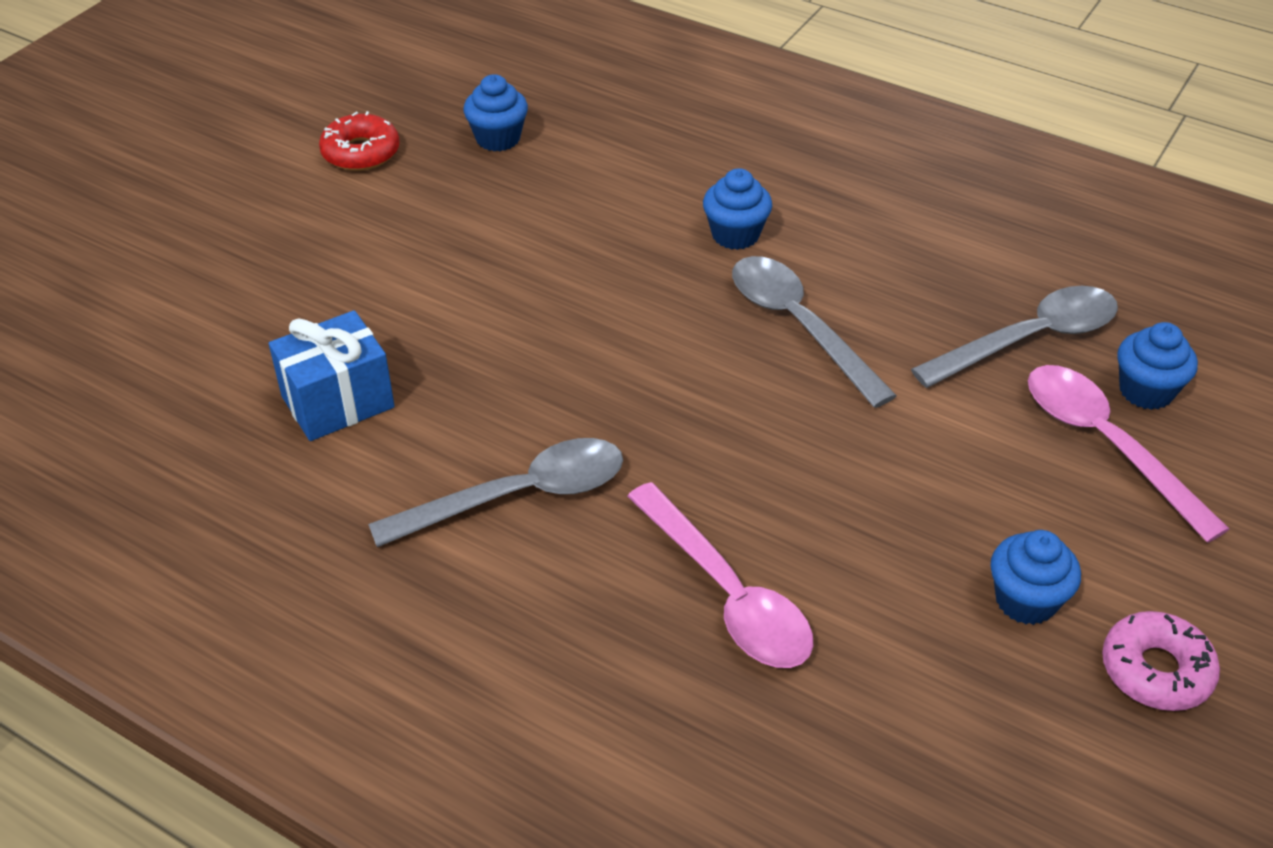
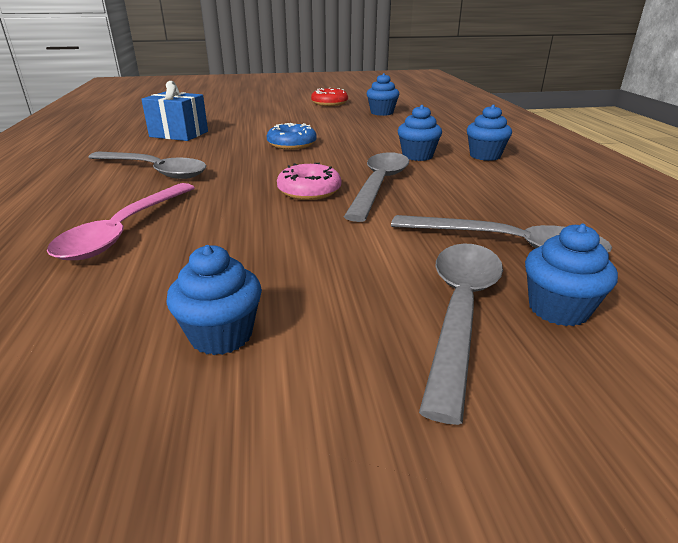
camera: 50 degrees right, 15 degrees down
(549, 311) = (292, 144): none -> blue donut
(797, 184) = (485, 156): none -> blue cupcake
(1105, 444) = (460, 311): pink spoon -> grey spoon
(1156, 670) = (191, 451): pink donut -> pink donut (309, 191)

